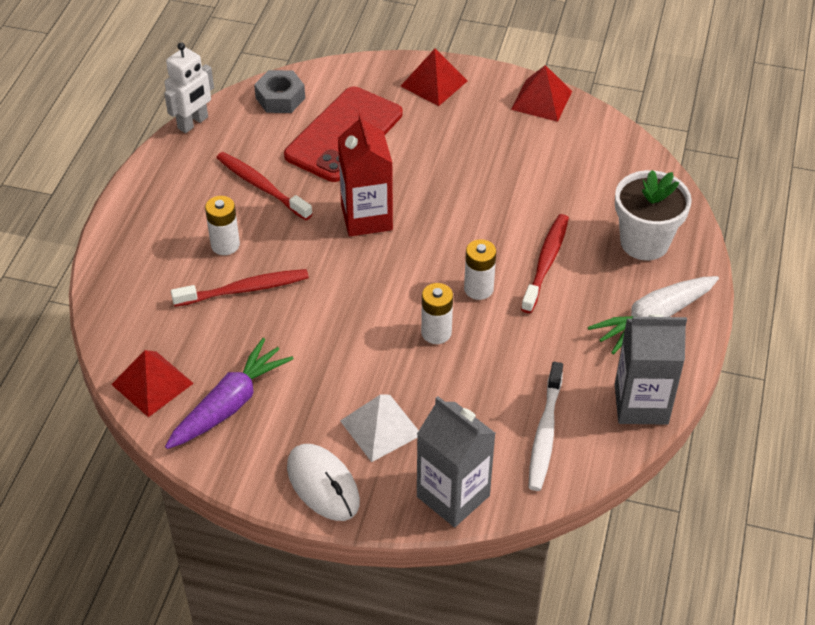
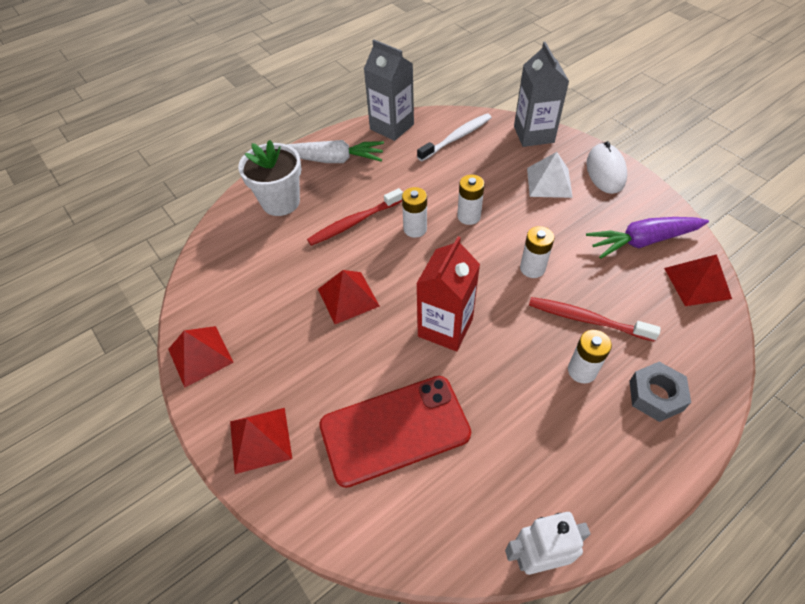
camera: 140 degrees left, 5 degrees up
(261, 186) = (513, 416): red toothbrush -> none
(280, 98) = (419, 529): grey nut -> grey nut (655, 395)
(327, 311) = (532, 268): none -> white battery
(474, 196) = (348, 297): none -> red pyramid

